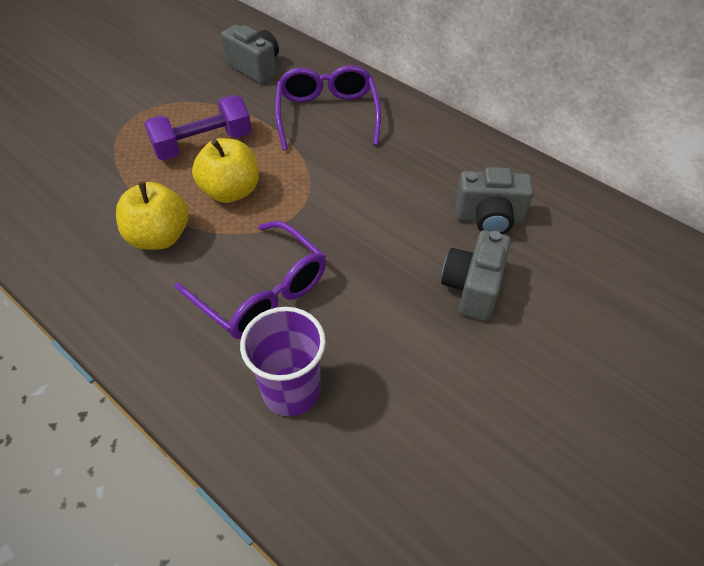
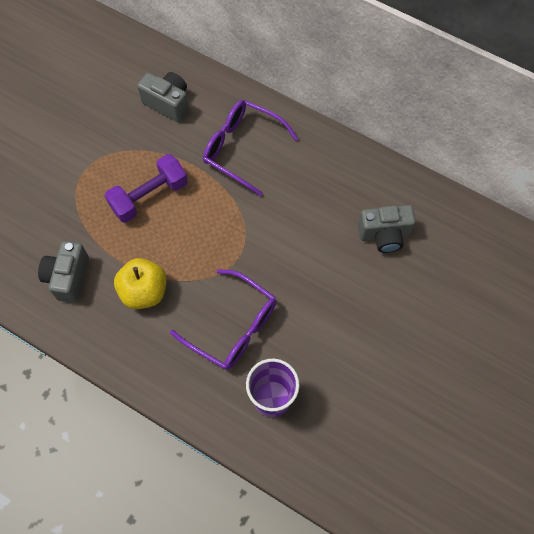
camera: 10 degrees left, 15 degrees up
(231, 191) = (185, 240): yellow apple -> none
(327, 114) = (242, 148): purple glasses -> purple glasses turned 45 degrees counterclockwise
(472, 288) = (379, 298): grey camera -> grey camera (68, 277)

